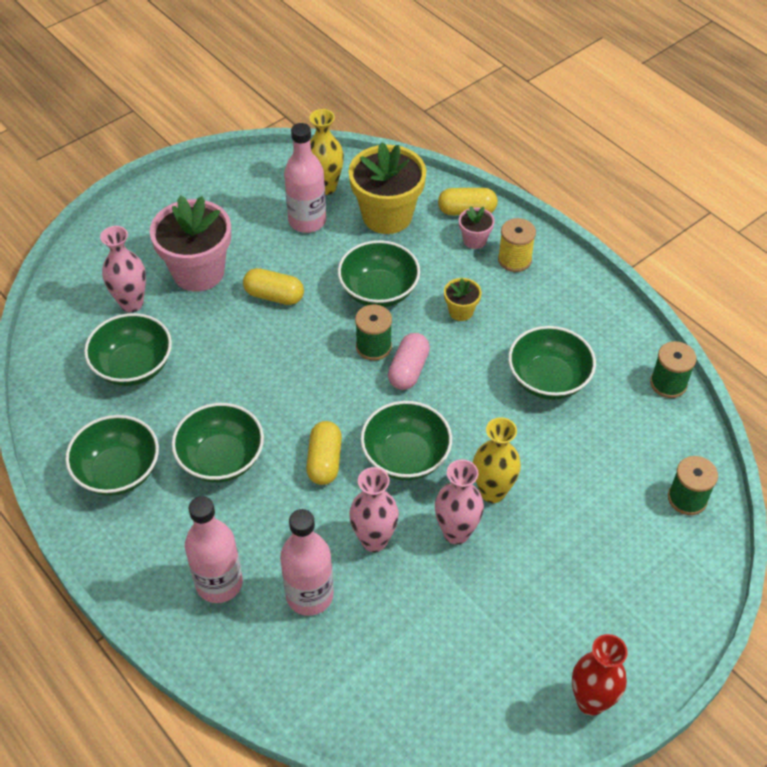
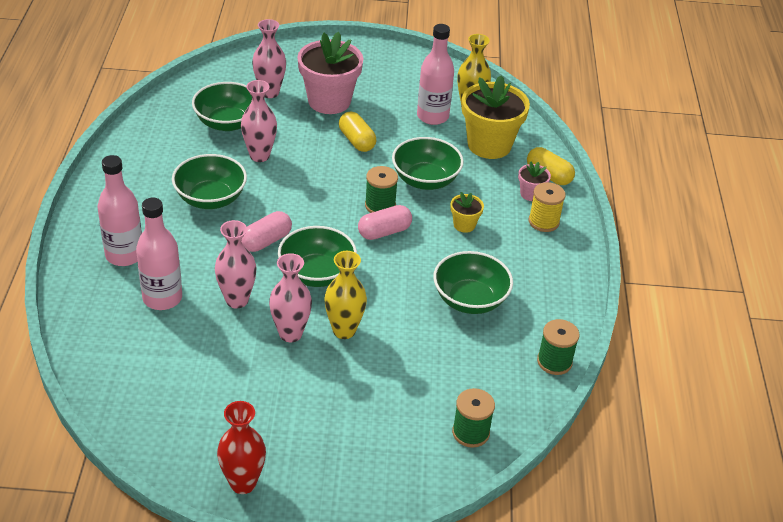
camera: 40 degrees right, 10 degrees down
(118, 471) = (149, 165): green bowl -> none
(208, 378) = (259, 156): none -> pink vase
(324, 461) = (266, 241): yellow capsule -> pink capsule

